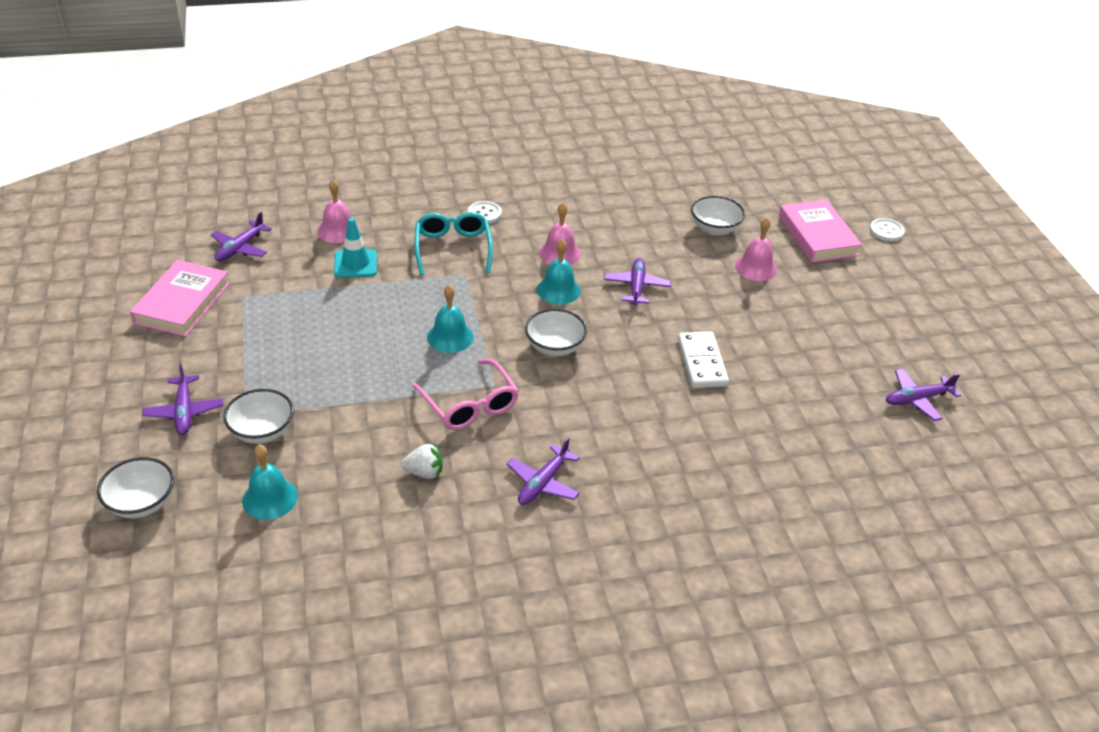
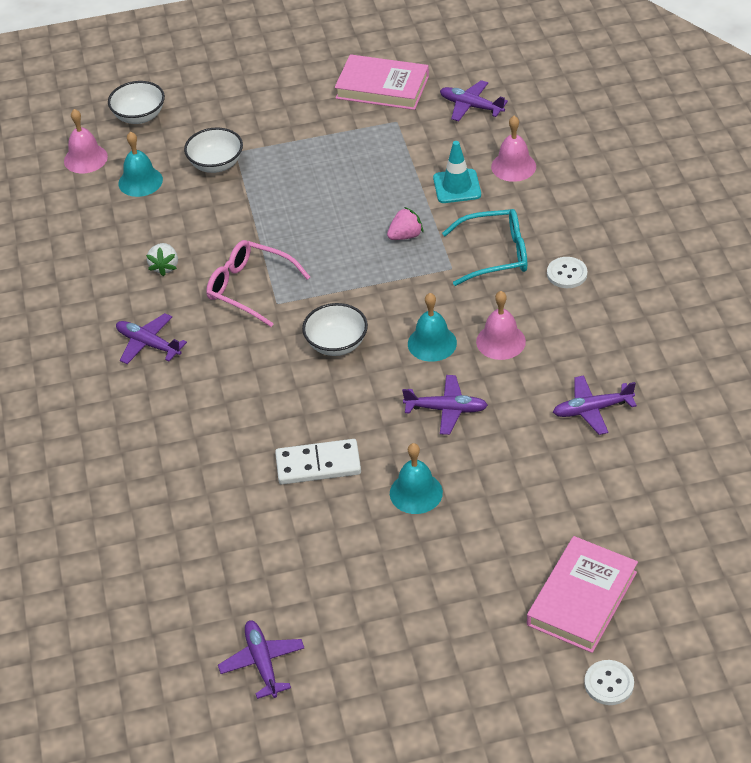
camera: 95 degrees right, 5 degrees up
(184, 411) = (240, 117): purple plane -> purple plane (592, 409)
(416, 298) = (405, 236): none -> pink strawberry
(450, 337) = (347, 266): turquoise bell -> turquoise bell (416, 492)
(470, 405) = (249, 288): pink glasses -> pink glasses turned 60 degrees clockwise
(714, 228) = (577, 487): white bowl -> none
(756, 267) = (499, 525): pink bell -> pink bell (85, 158)
(817, 236) = (582, 598): pink book -> pink book turned 45 degrees counterclockwise

